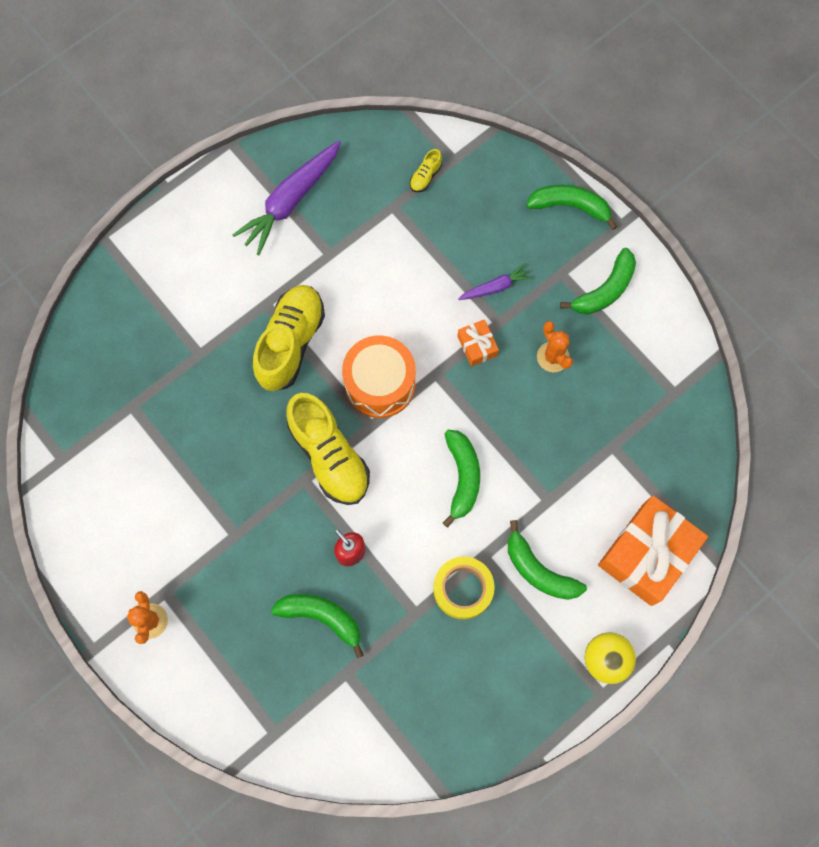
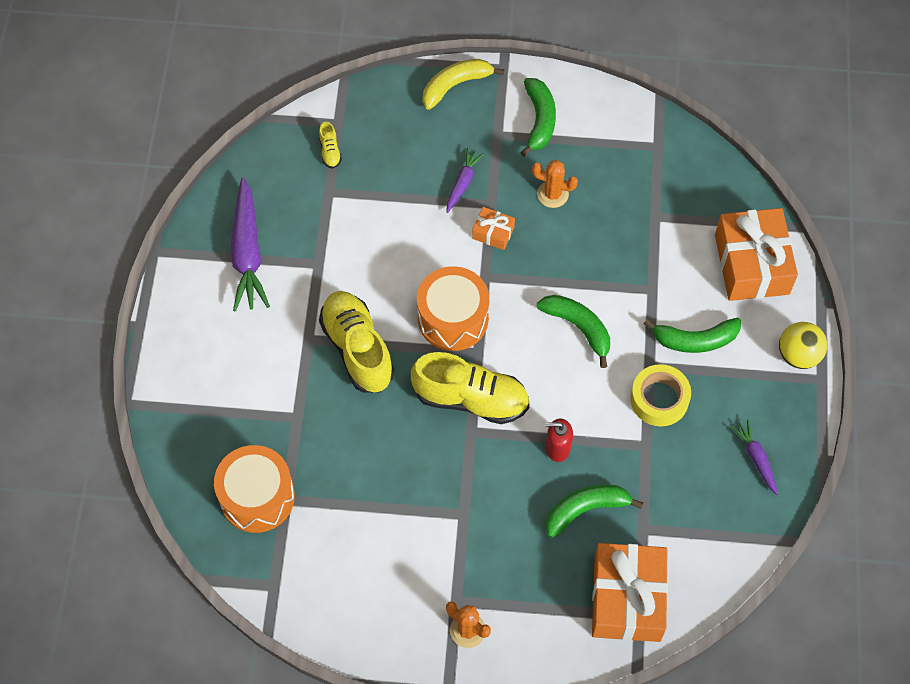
camera: 45 degrees left, 10 degrees down
(115, 385) = (257, 497): none -> orange drum
(280, 712) = (627, 599): none -> orange gift
(485, 705) = (756, 459): none -> purple carrot
(570, 206) = (455, 85): green banana -> yellow banana

